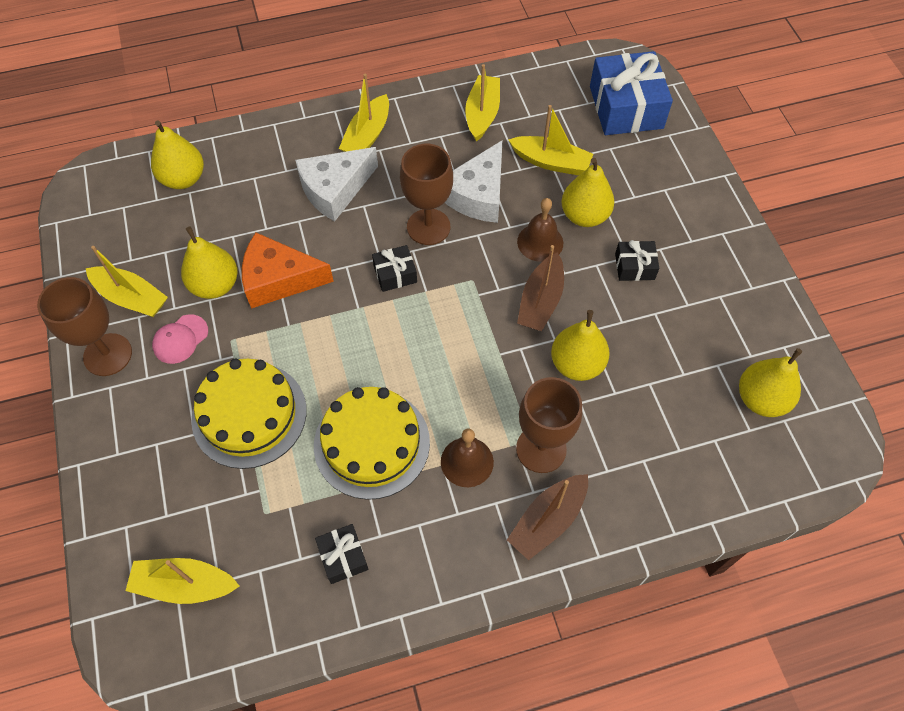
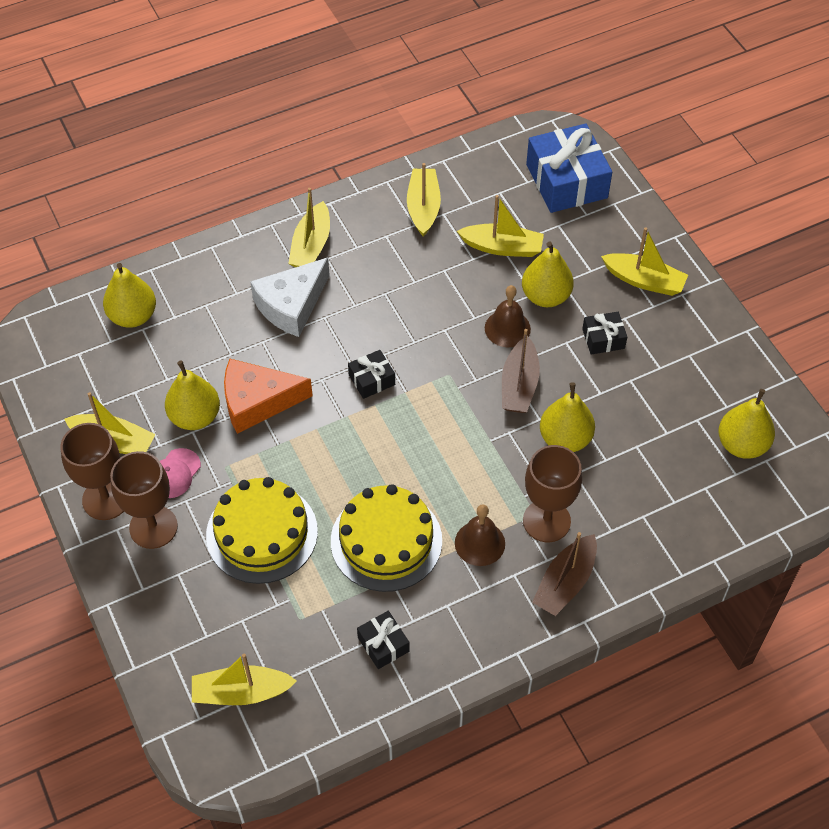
camera: 10 degrees left, 5 degrees down
(428, 227) = (394, 329): brown goblet -> brown goblet (153, 527)
(478, 194) = (436, 290): white cheese -> none
(686, 214) = (644, 281): none -> yellow boat

